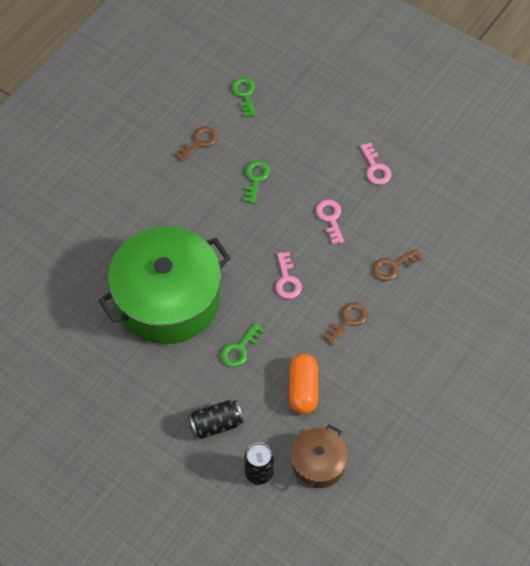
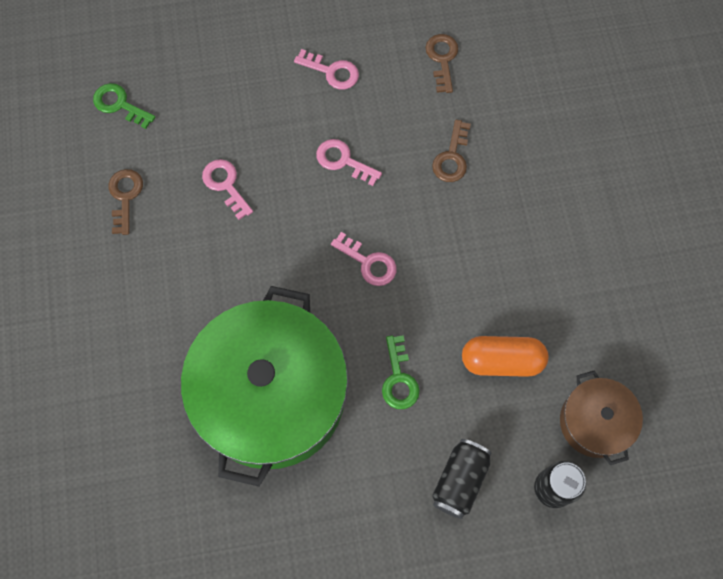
camera: 45 degrees left, 10 degrees up
(255, 179) = (225, 185): green key -> pink key
(303, 389) = (502, 361): orange capsule -> orange capsule turned 45 degrees counterclockwise
(348, 321) = (469, 250): brown key -> brown key (442, 59)

